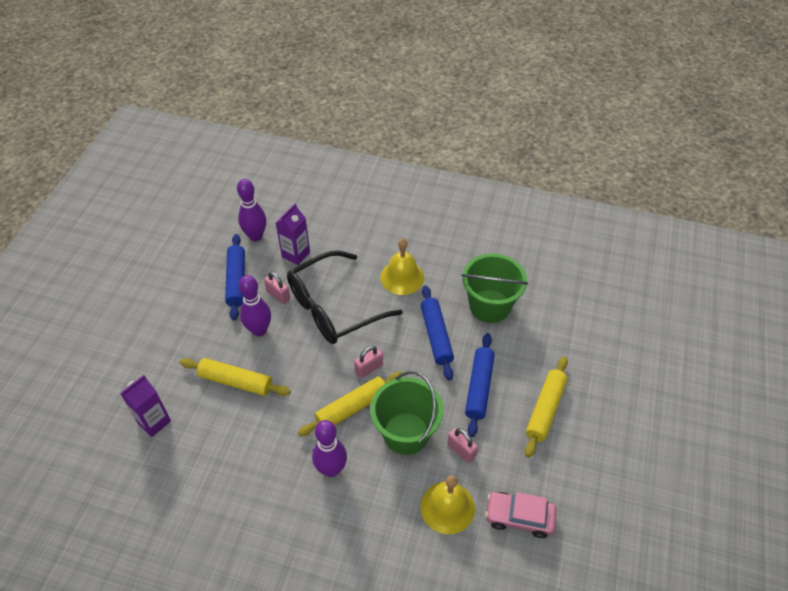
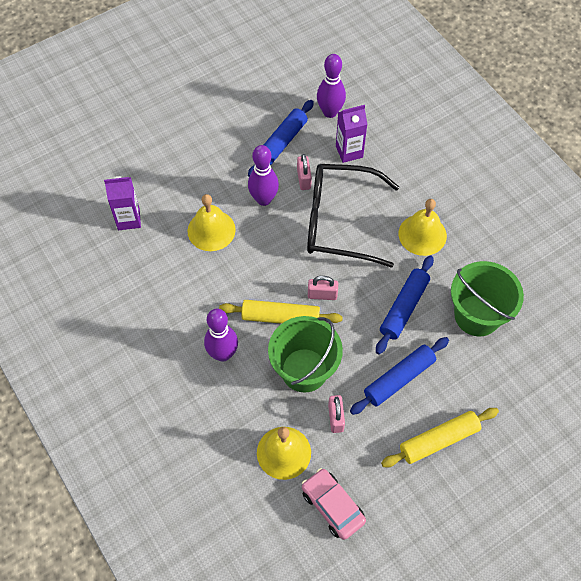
camera: 40 degrees right, 10 degrees up
(236, 381) = (211, 230): yellow rolling pin -> yellow bell

